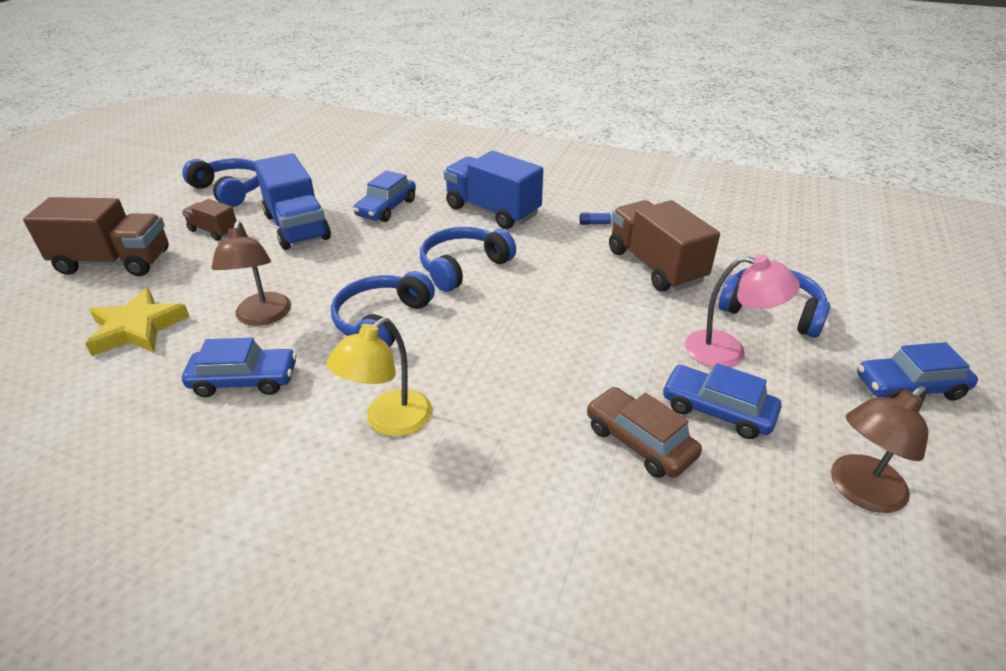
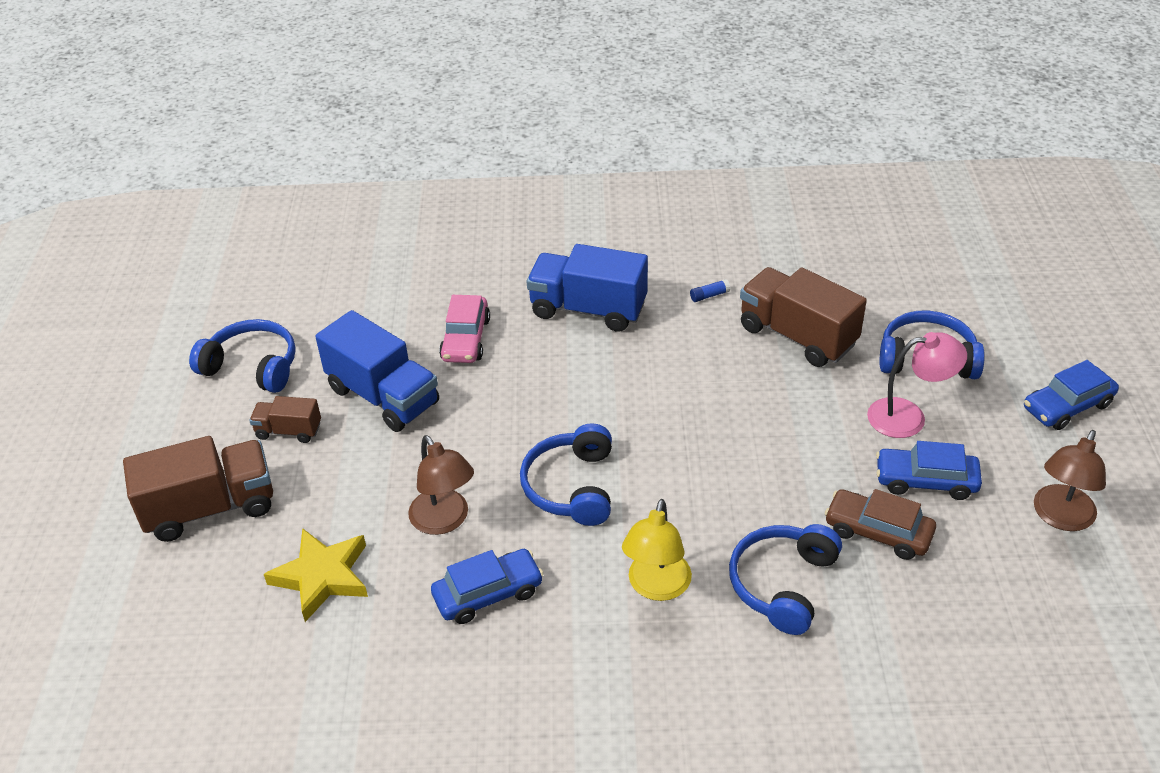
camera: 20 degrees left, 5 degrees up
(386, 208) = (466, 339): blue car -> pink car
(463, 267) = (607, 395): blue headphones -> blue headphones (783, 584)

